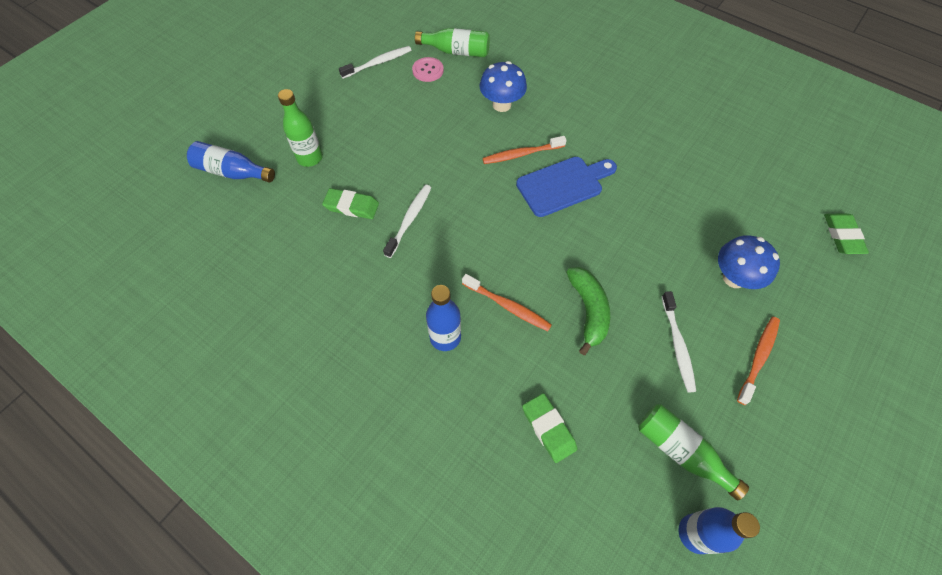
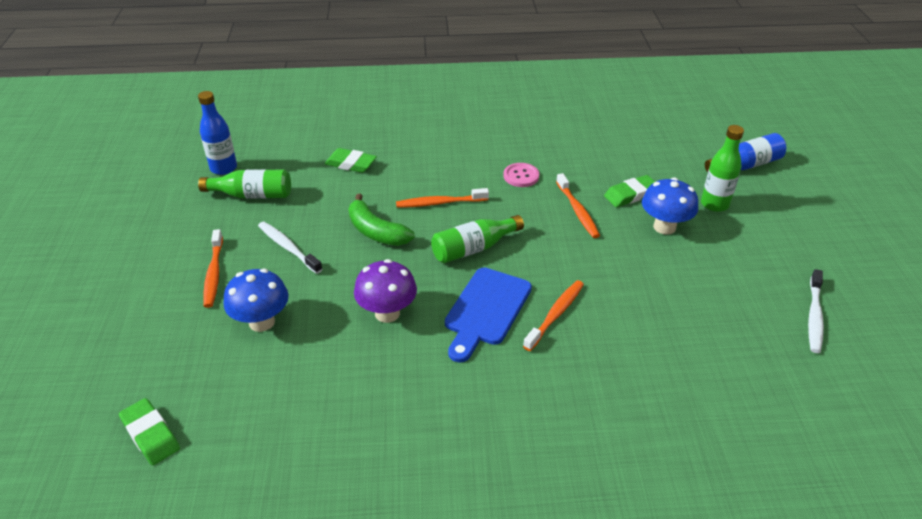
camera: 140 degrees right, 20 degrees down
(409, 219) = (577, 211): white toothbrush -> orange toothbrush
(428, 70) = (759, 342): pink button -> pink button (521, 176)
(445, 337) = (463, 167): blue bottle -> none
(456, 51) = (770, 387): green bottle -> green bottle (473, 249)
(501, 105) = (637, 353): blue mushroom -> blue mushroom (664, 227)
(634, 226) = (387, 313): none -> purple mushroom

